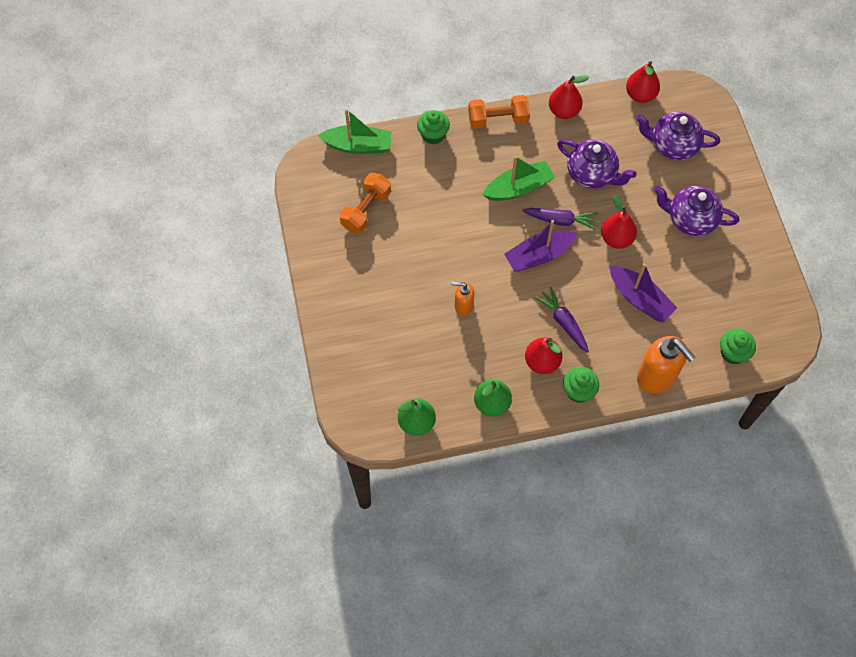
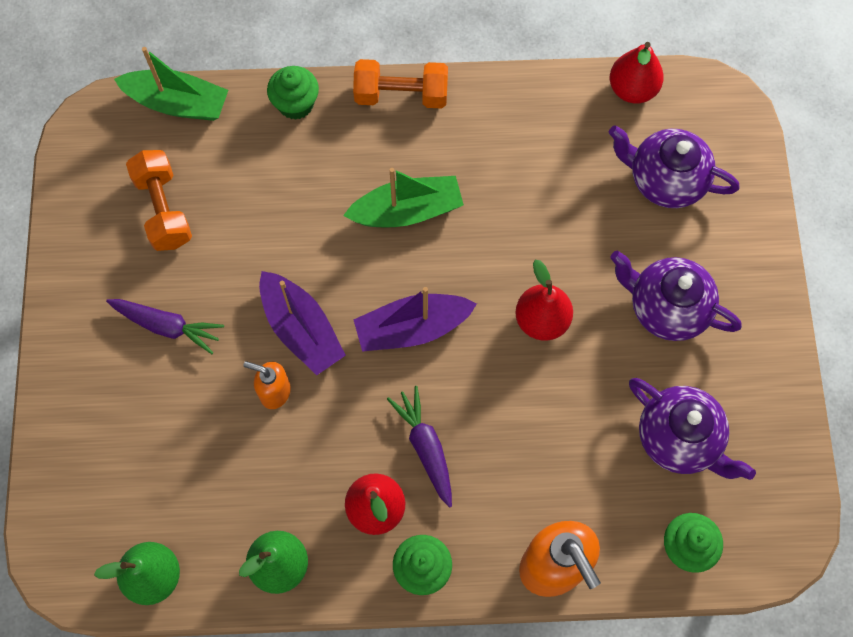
camera: 10 degrees right, 5 degrees up
(366, 210) = (164, 209): orange dumbbell -> orange dumbbell turned 60 degrees counterclockwise
(561, 220) = (461, 276): purple carrot -> purple carrot (168, 326)
(564, 111) = (506, 97): red pear -> none
(592, 174) = (527, 207): purple teapot -> purple teapot (679, 438)
(639, 299) = (555, 428): purple boat -> purple boat (301, 329)

